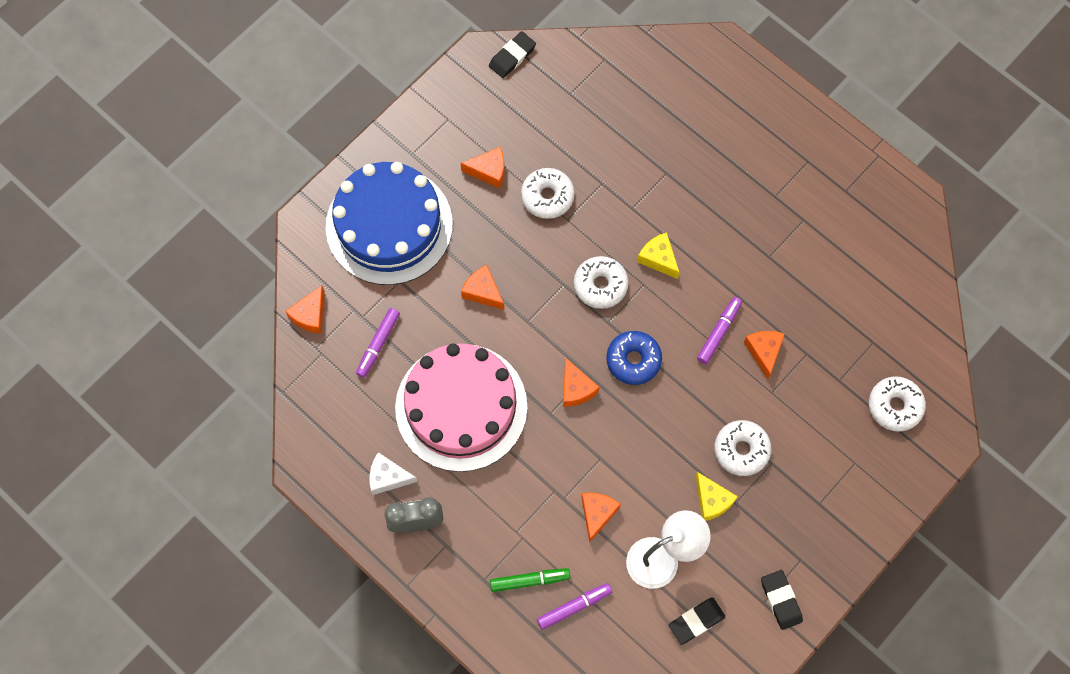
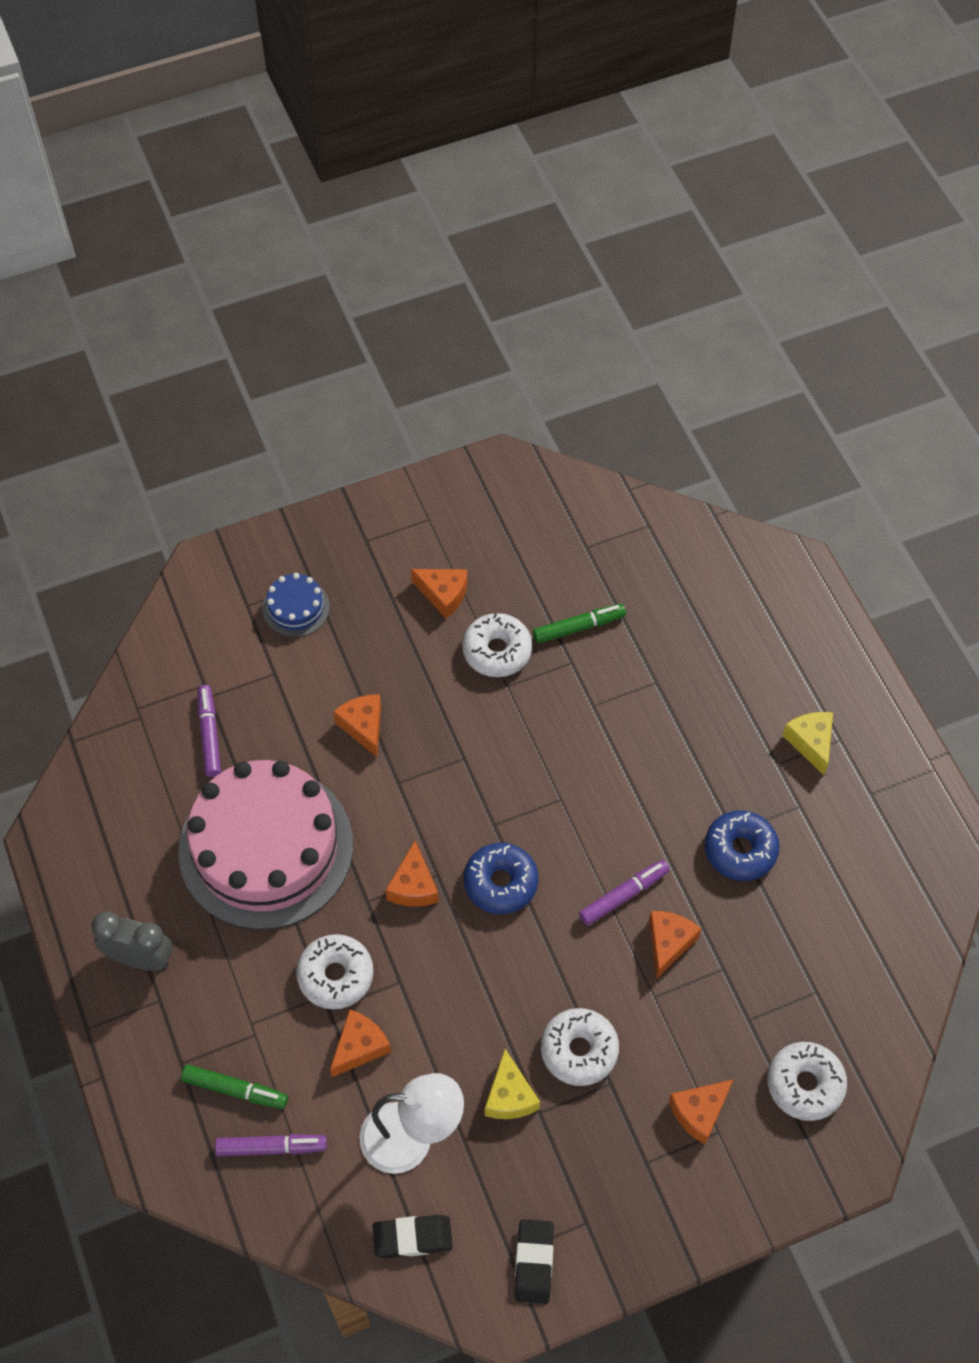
camera: 25 degrees right, 10 degrees down
(310, 315) = (152, 669): orange cheese -> orange cheese (699, 1112)
(378, 344) = (210, 734): purple marker -> purple marker turned 120 degrees clockwise
(388, 477) = (137, 891): white cheese -> none
(389, 225) = (296, 608): blue cake -> blue cake, size x0.41
(512, 57) = (539, 480): black eraser -> none
(595, 155) = (579, 627): none -> green marker
(600, 285) = (507, 778): white donut -> white donut (335, 975)
(658, 259) = (593, 777): yellow cheese -> yellow cheese (810, 742)
(780, 267) = (740, 850): none -> blue donut

